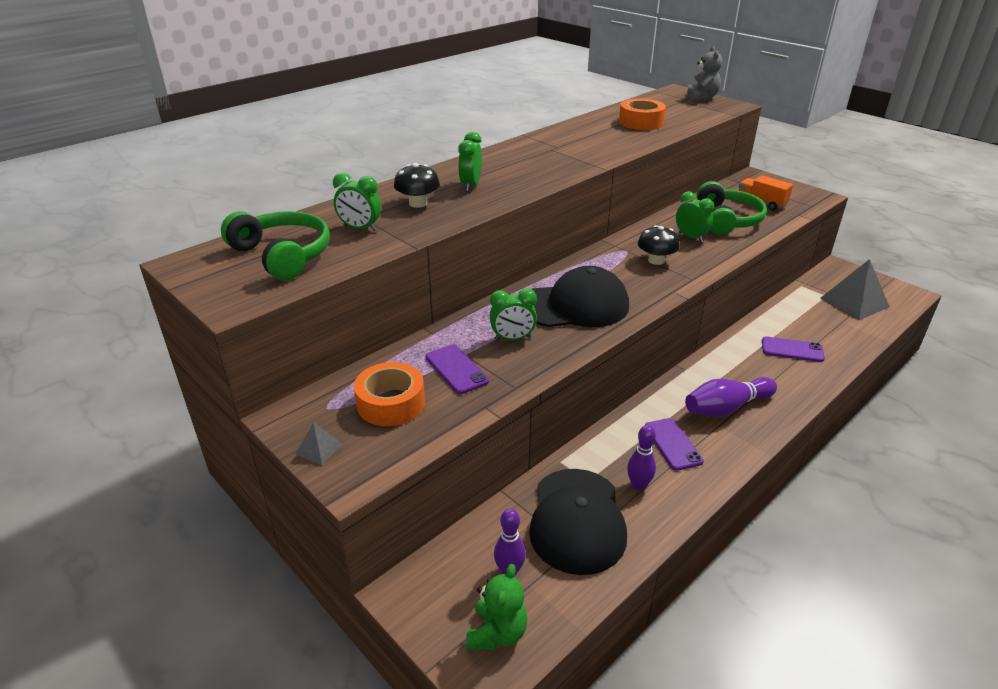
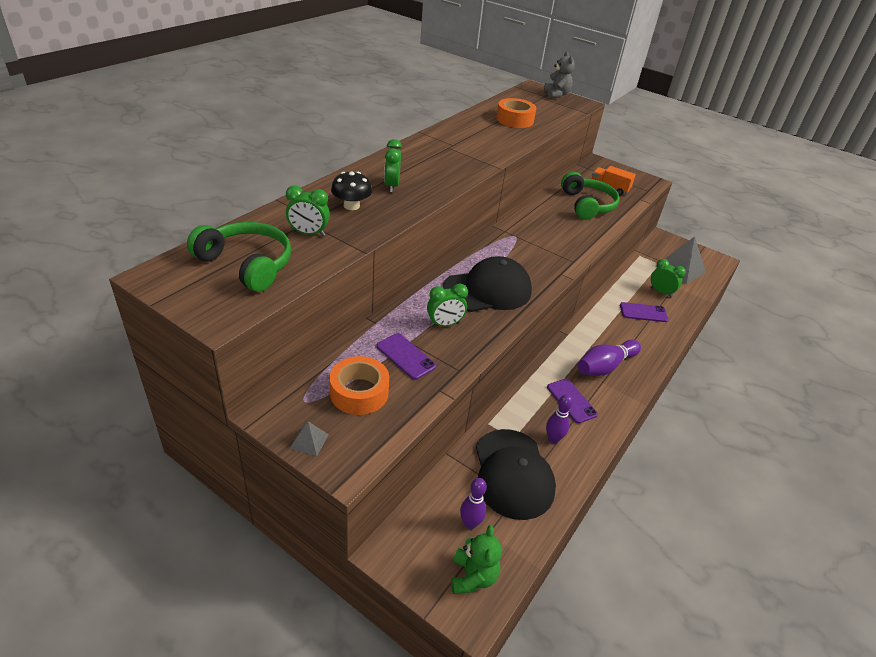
camera: 15 degrees left, 5 degrees up
(656, 260) = (541, 245): black mushroom -> none
(690, 237) = (563, 222): green clock -> green clock (661, 292)

